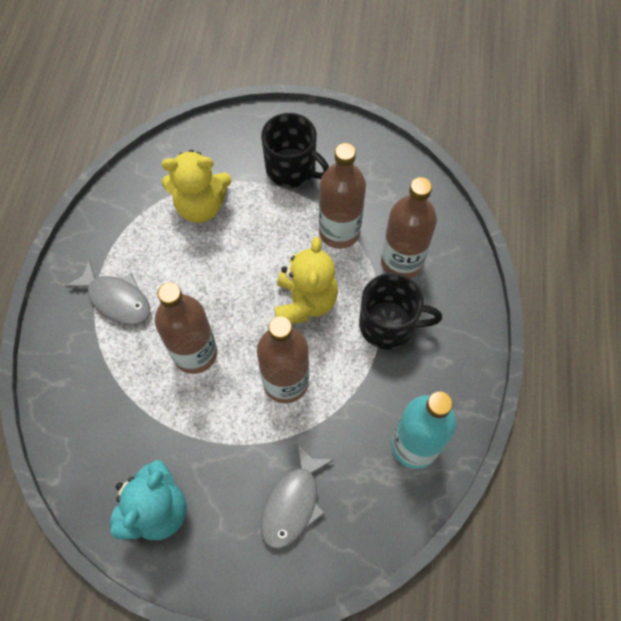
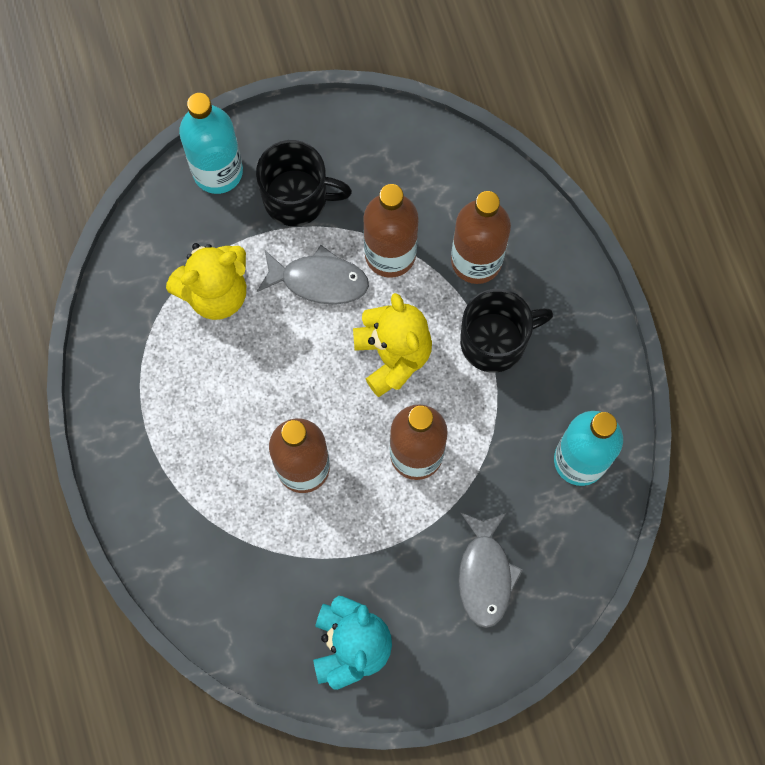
camera: 25 degrees left, 10 degrees up
(116, 299) = (182, 446): grey fish -> grey fish (319, 280)
(246, 131) = (218, 171): none -> turquoise bottle

